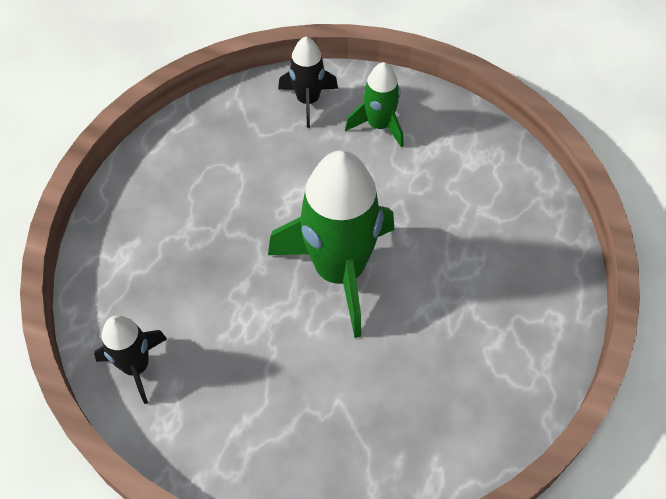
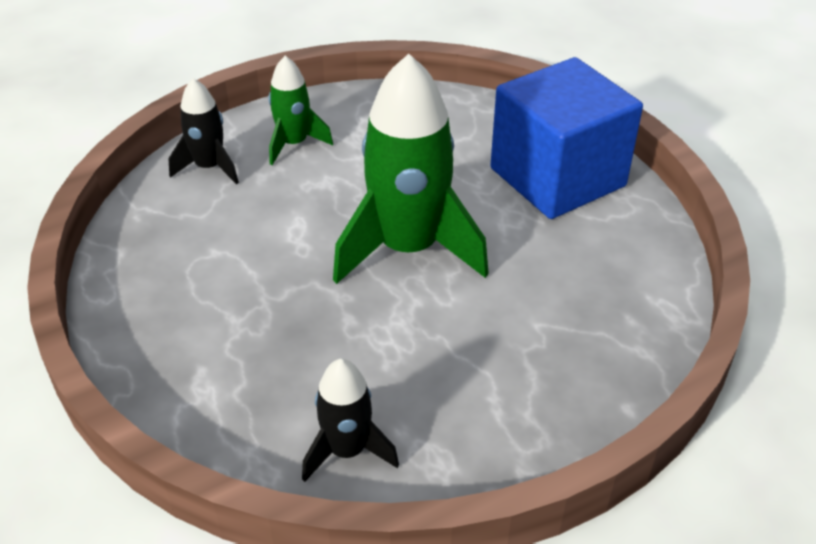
camera: 50 degrees left, 15 degrees down
(512, 310) = (557, 177): none -> blue cube

